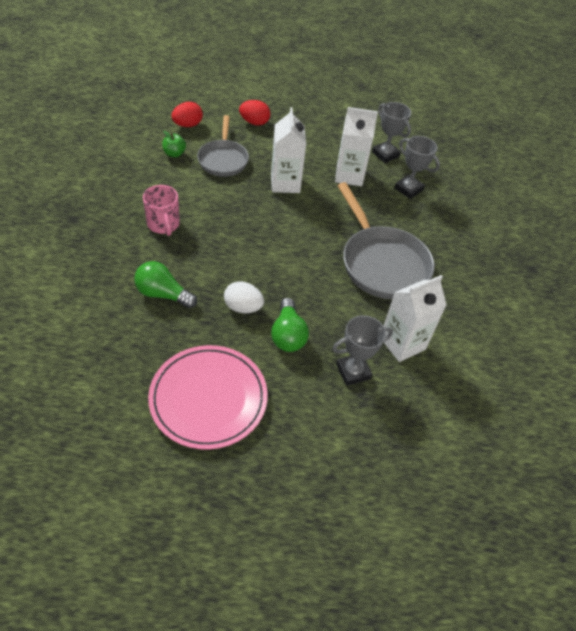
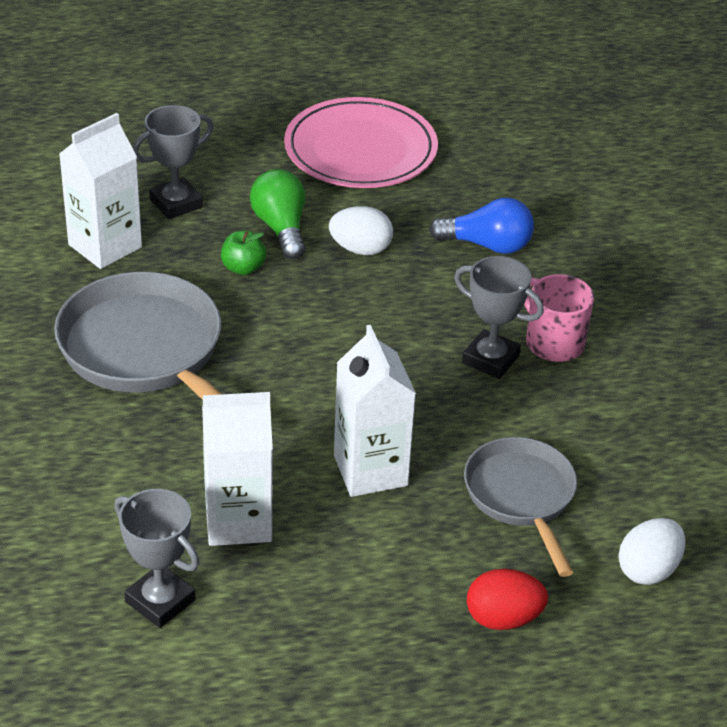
camera: 170 degrees right, 10 degrees down
(163, 294) = (487, 245): green light bulb -> blue light bulb
(174, 154) = (627, 487): green apple -> green apple (243, 268)
(188, 125) = (648, 570): red egg -> white egg
(408, 189) = (100, 517): grey trophy -> grey trophy (490, 359)

